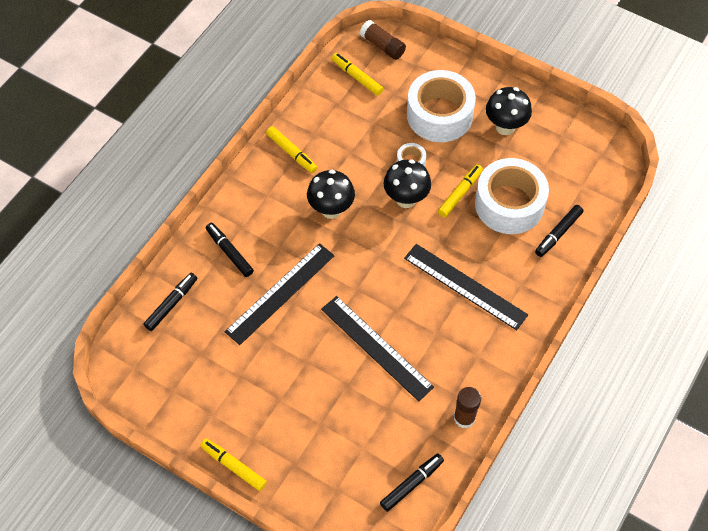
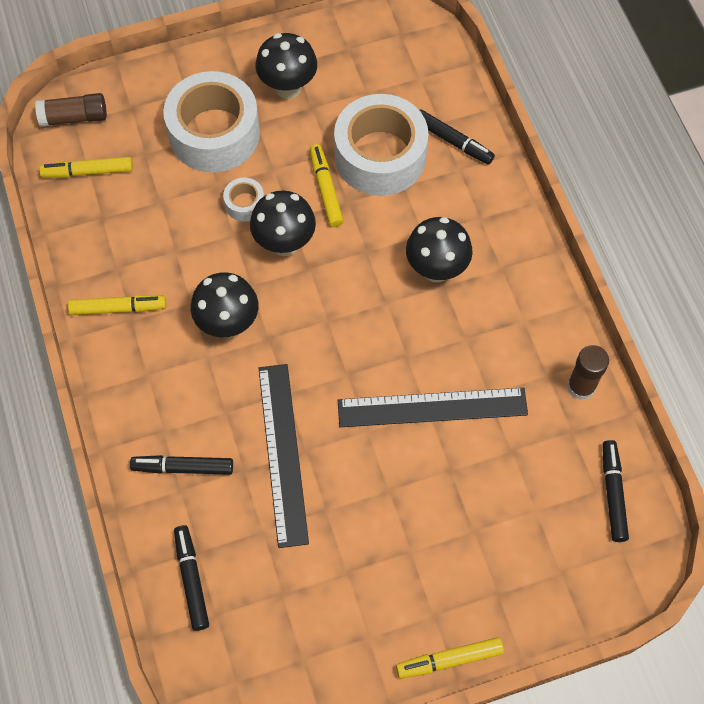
camera: 50 degrees left, 5 degrees up
(465, 286) = (436, 269): black ruler -> black mushroom
(558, 233) = (453, 141): black marker -> black marker turned 45 degrees counterclockwise

